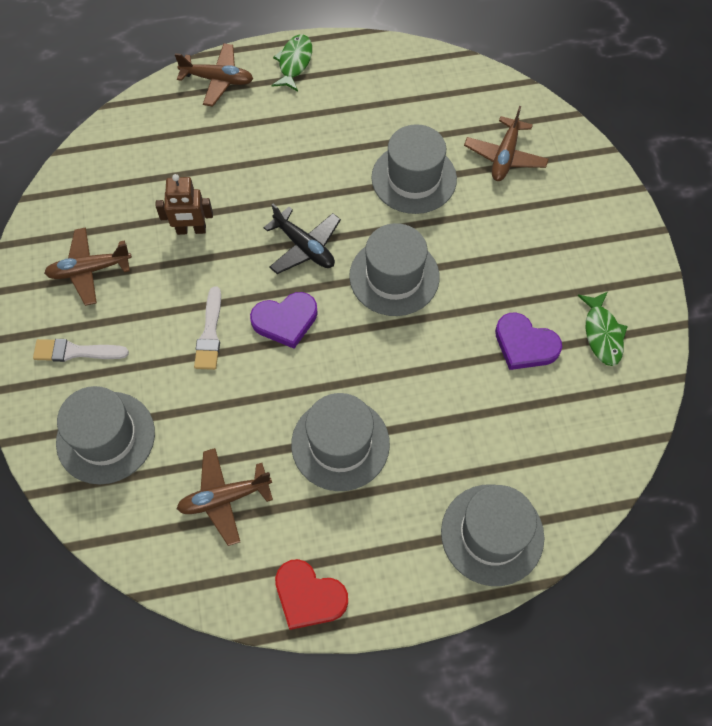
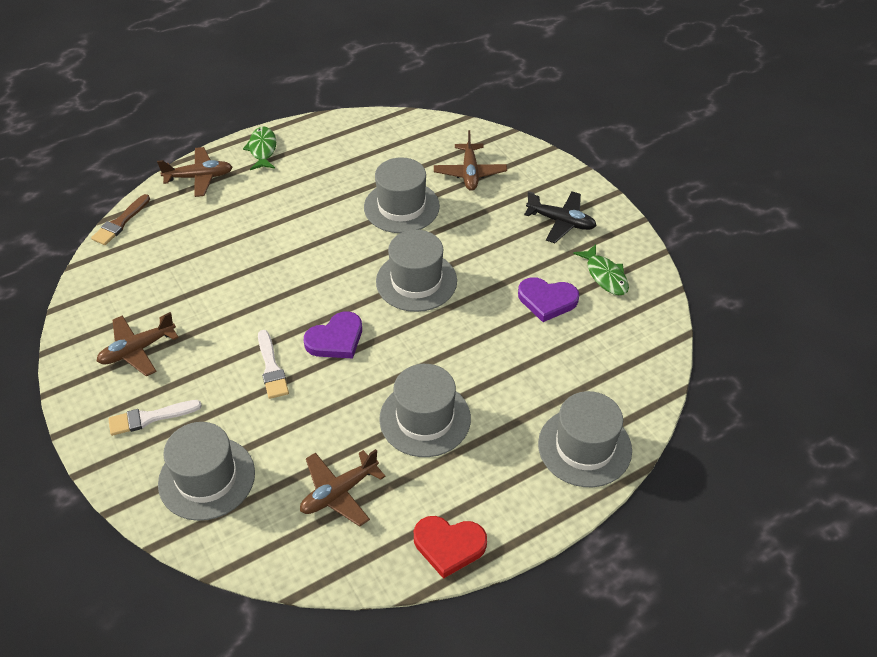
camera: 20 degrees left, 15 degrees down
(122, 113) = (120, 222): none -> brown brush
(191, 230) = (221, 294): brown robot -> none
(304, 247) = (329, 280): black plane -> black plane (561, 222)

